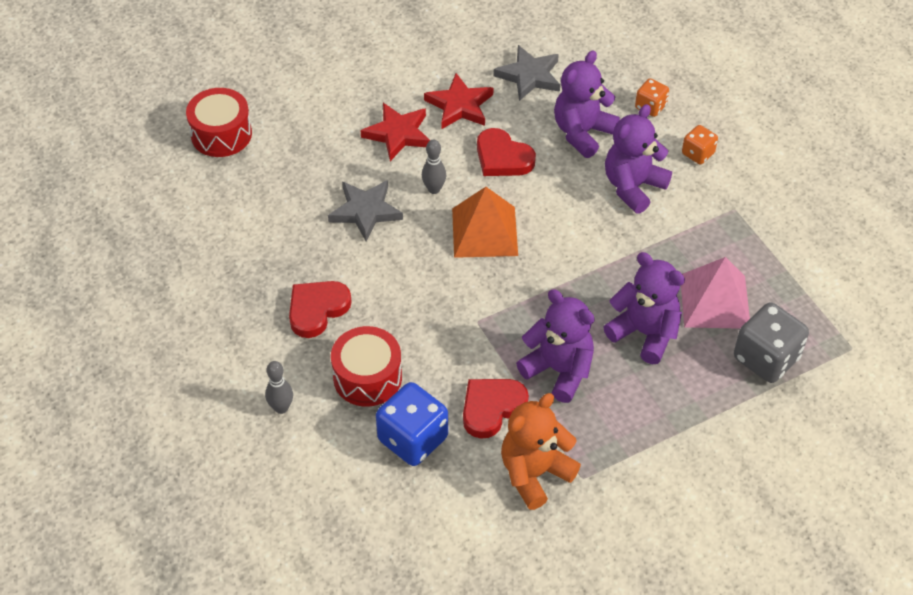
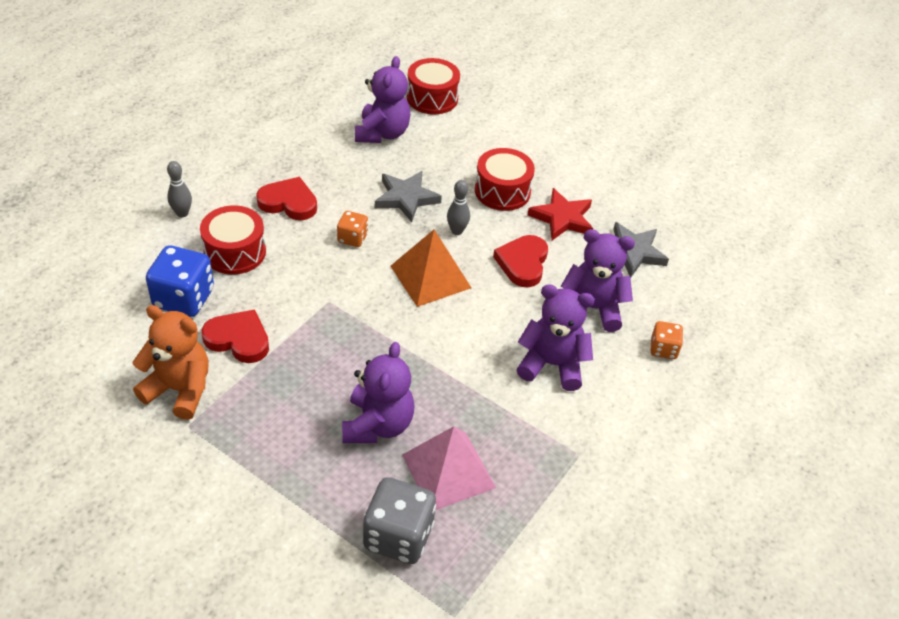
camera: 60 degrees right, 5 degrees down
(398, 134) = (502, 191): red star -> red drum
(559, 370) = (302, 373): purple teddy bear -> purple teddy bear (382, 133)
(698, 154) = (630, 404): orange dice -> orange dice (352, 238)

